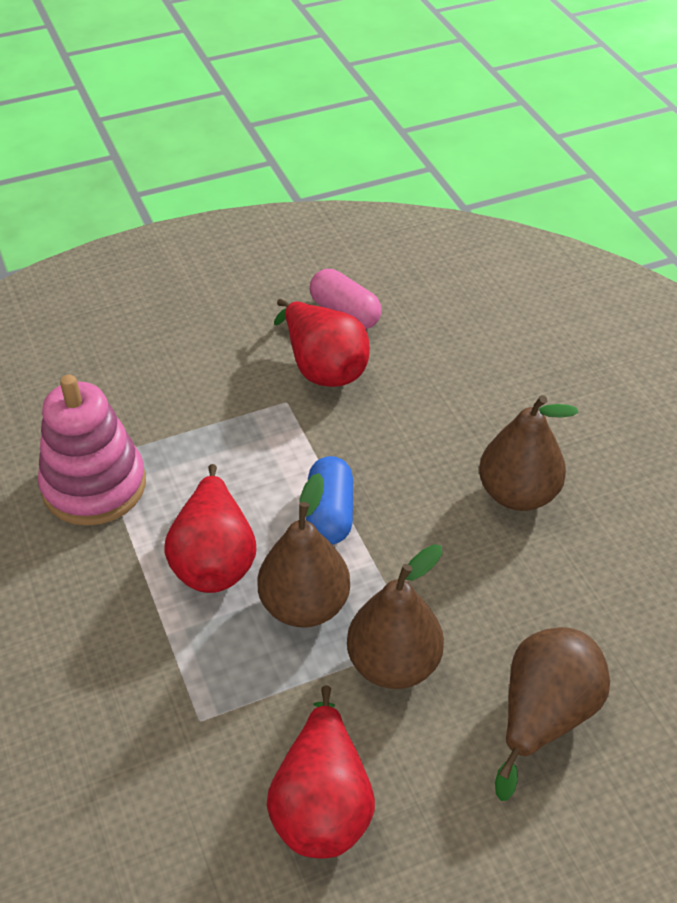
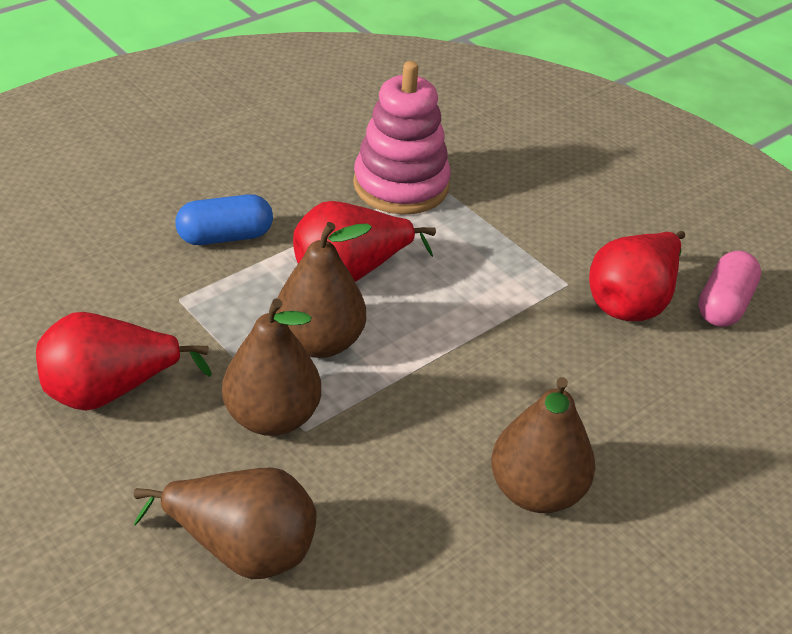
camera: 70 degrees right, 5 degrees down
(329, 514) = (437, 340): blue capsule -> blue capsule (225, 236)

